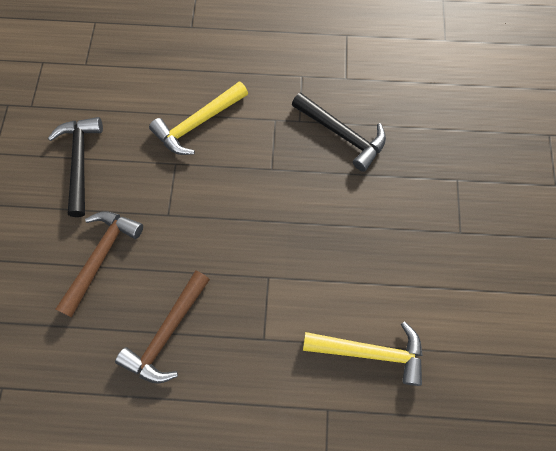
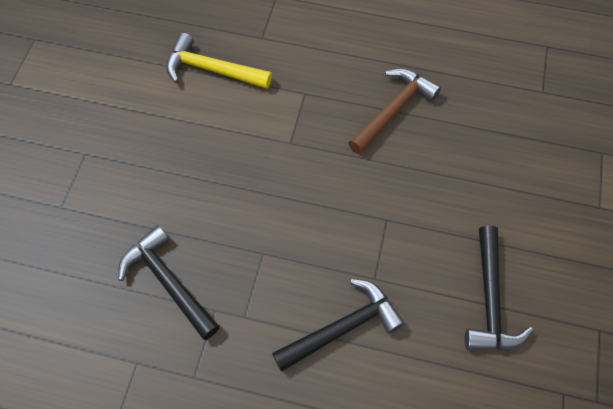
camera: 170 degrees left, 5 degrees down
(101, 257) = (459, 187): brown hammer -> none
(198, 123) = (342, 328): yellow hammer -> black hammer

